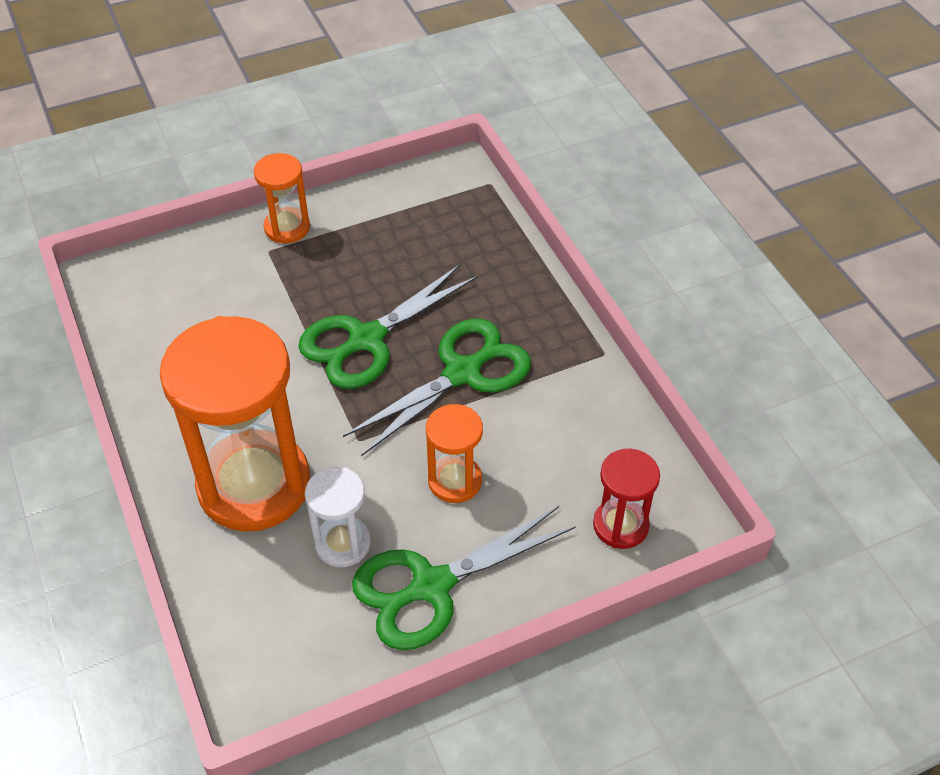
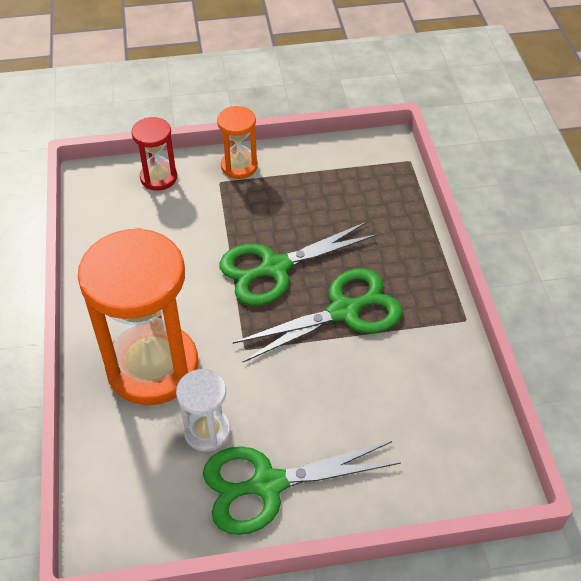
camera: 15 degrees right, 0 degrees up
(455, 481) = (312, 400): orange hourglass -> none
(620, 525) = (440, 470): red hourglass -> red hourglass (158, 177)

